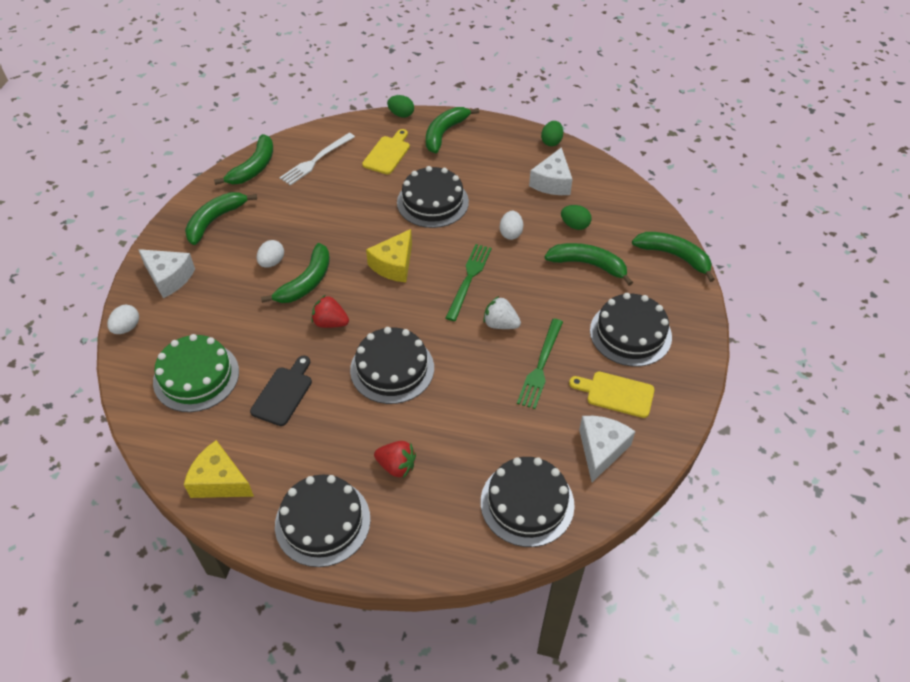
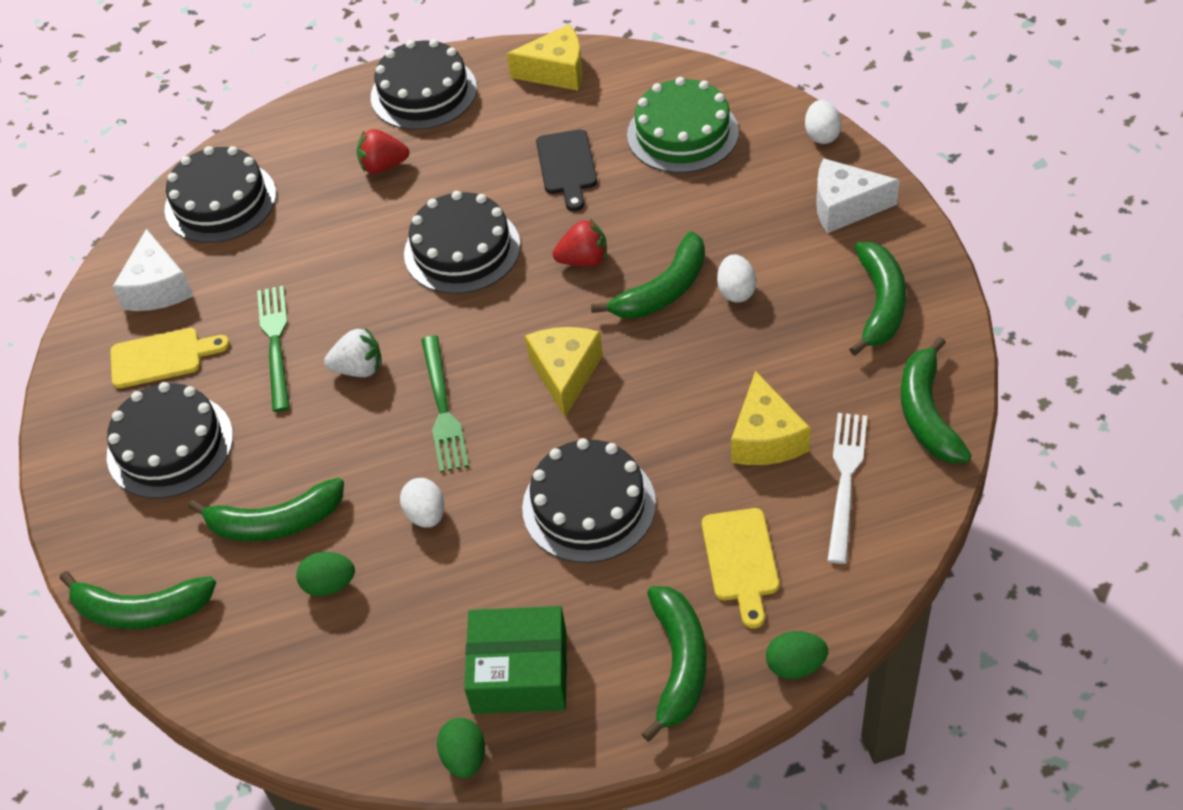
camera: 155 degrees right, 0 degrees up
(306, 282) = (663, 290): green banana -> green banana turned 135 degrees counterclockwise
(330, 191) = (765, 438): none -> yellow cheese
(510, 158) = (519, 672): none -> green box
(552, 182) = (412, 656): white cheese -> none

